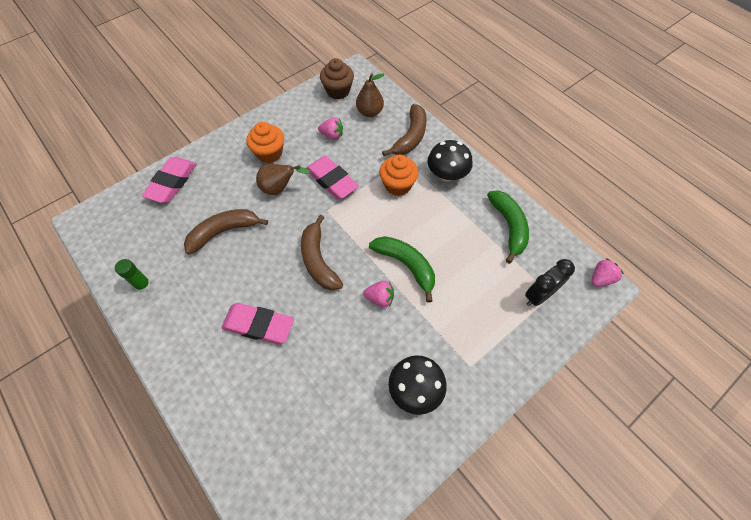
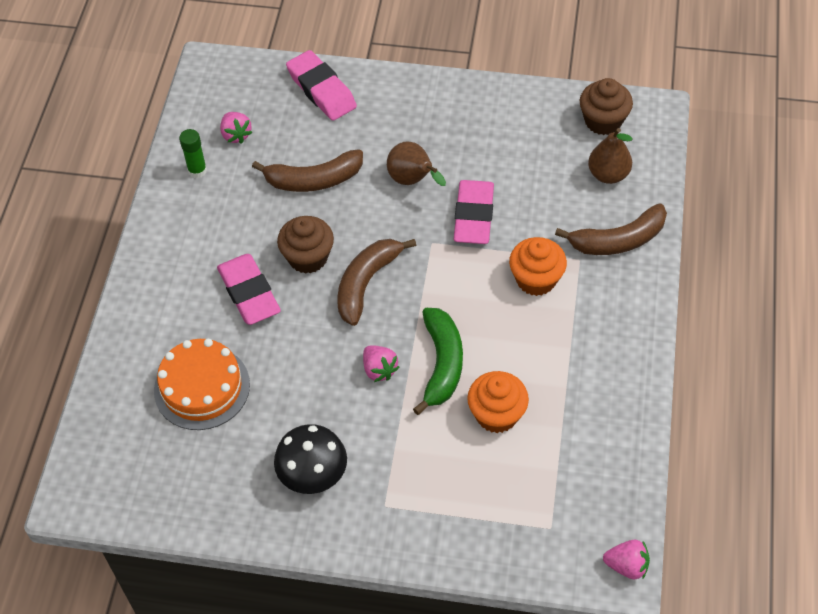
camera: 50 degrees right, 5 degrees down
(172, 182) = (321, 90): pink eraser -> pink eraser turned 75 degrees clockwise
(223, 232) = (313, 180): brown banana -> brown banana turned 150 degrees clockwise
(269, 153) = (446, 134): orange cupcake -> orange cupcake (496, 414)
(270, 275) = (308, 257): none -> brown cupcake
(294, 407) = (202, 387): none -> orange cake
(332, 135) = (533, 167): pink strawberry -> pink strawberry (236, 135)
(447, 174) = (605, 314): black mushroom -> none
(508, 227) = (598, 426): green banana -> none
(539, 295) = (537, 515): black clock -> none

